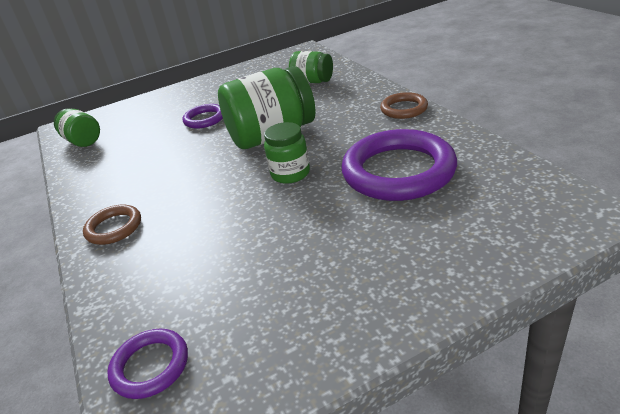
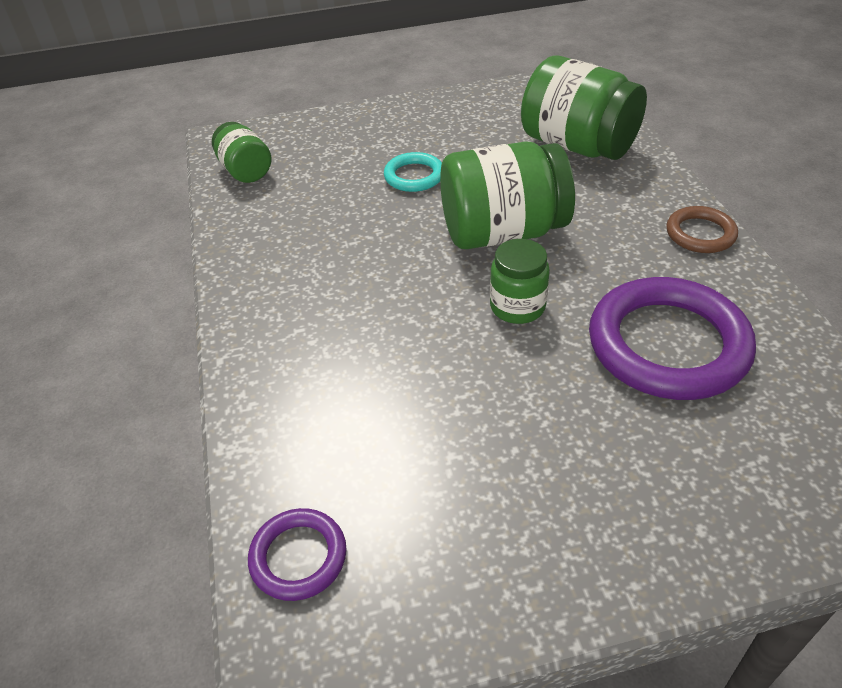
camera: 10 degrees right, 10 degrees up
(114, 228) = (274, 332): brown ring -> none
(204, 119) = (414, 176): purple ring -> turquoise ring
(312, 81) = (577, 145): green jar -> green jar, size x1.82

